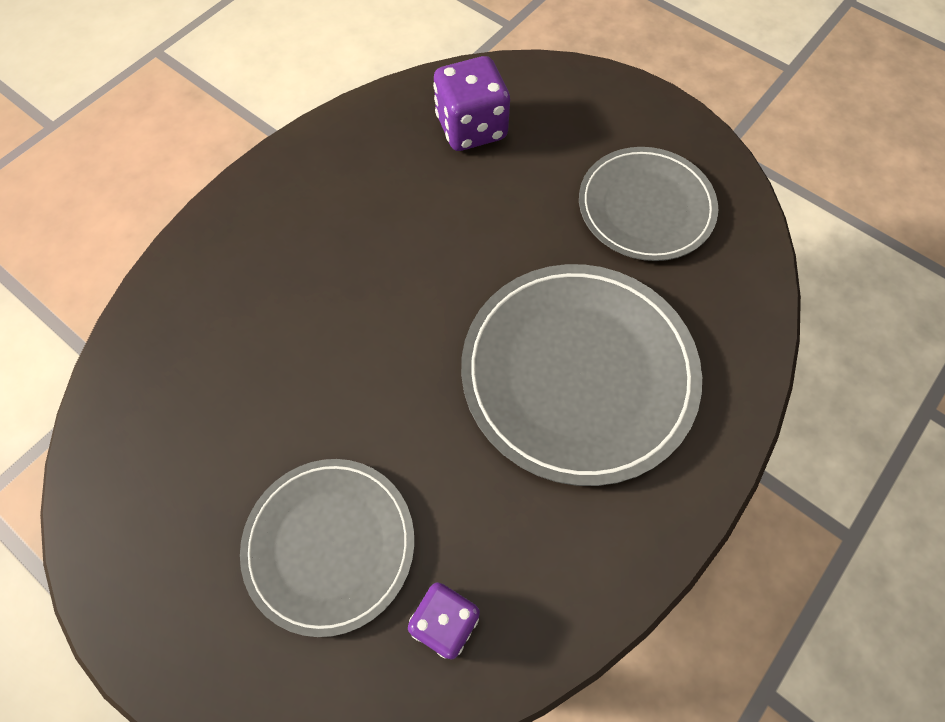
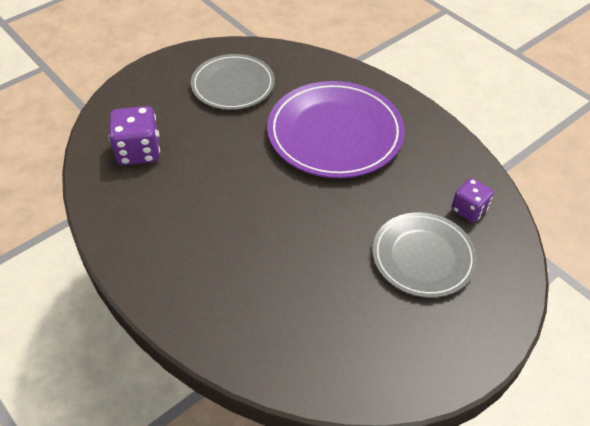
camera: 80 degrees left, 15 degrees down
(578, 373) = (335, 133): grey plate -> purple plate

